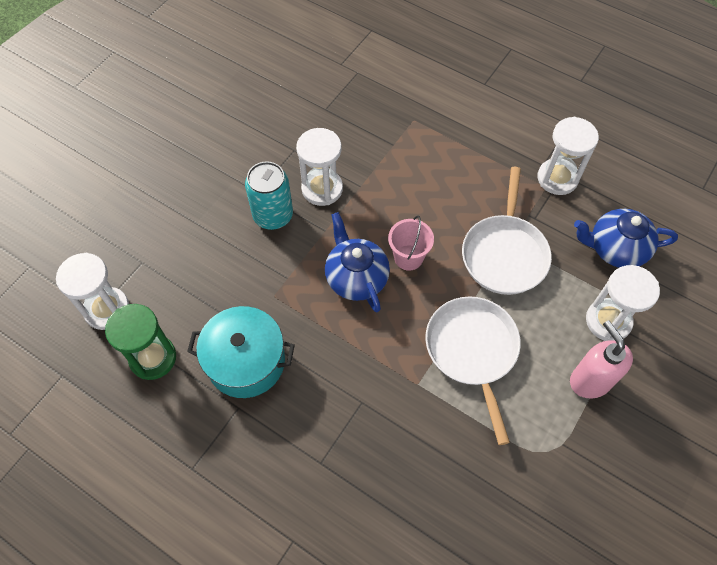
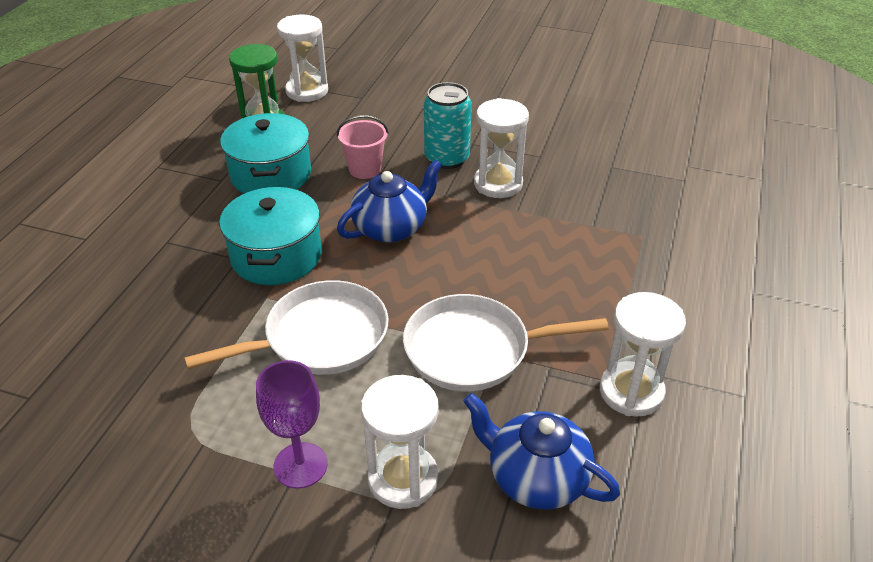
camera: 75 degrees right, 20 degrees down
(367, 370) = (276, 256): none -> turquoise pot
(408, 257) = (433, 263): pink bucket -> pink bucket (365, 169)
(590, 380) = (300, 465): pink soap dispenser -> purple goblet
(615, 249) = (535, 477): blue teapot -> blue teapot turned 45 degrees counterclockwise

